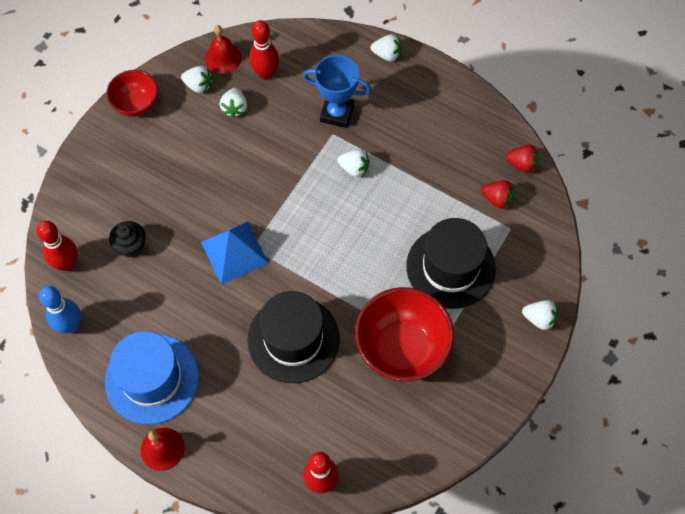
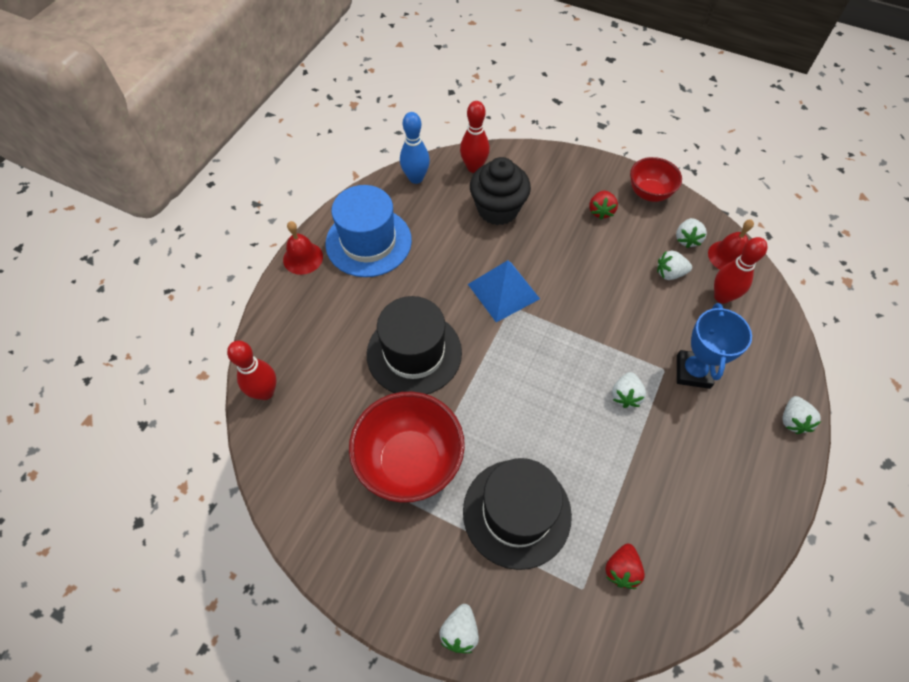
camera: 85 degrees right, 5 degrees down
(131, 246) = (498, 209): black cupcake -> black cupcake, size x1.73
(522, 164) = (681, 603): red strawberry -> red strawberry (600, 211)

